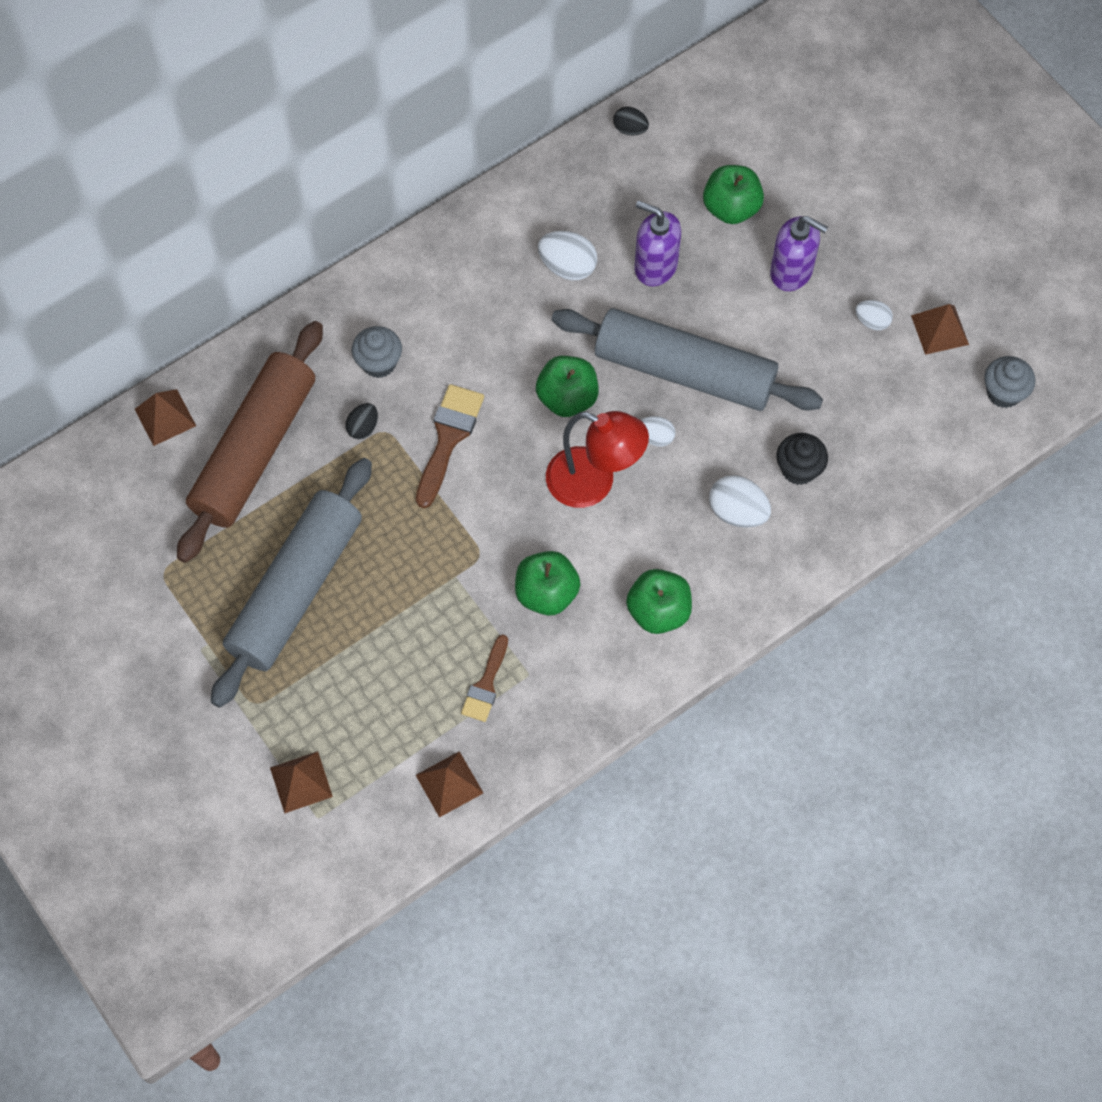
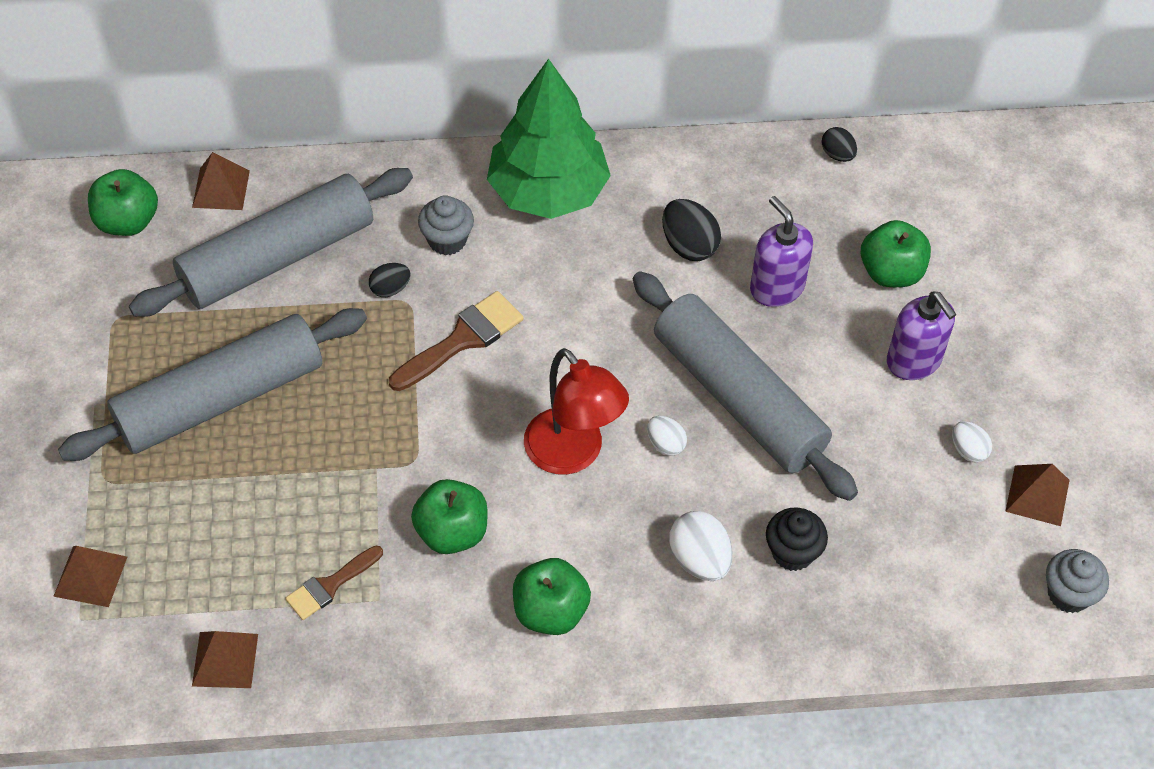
camera: 30 degrees right, 10 degrees down
(255, 450) = (278, 258): brown rolling pin -> grey rolling pin
(429, 279) = (548, 191): none -> green tree
(567, 267) = (689, 245): white egg -> black egg
(567, 398) = (603, 363): green apple -> green apple (127, 221)

